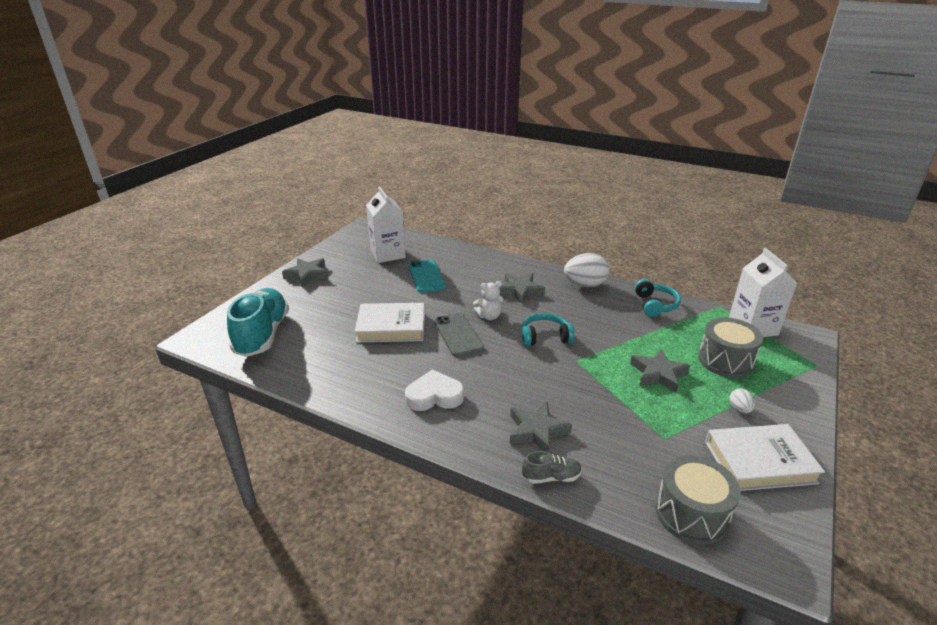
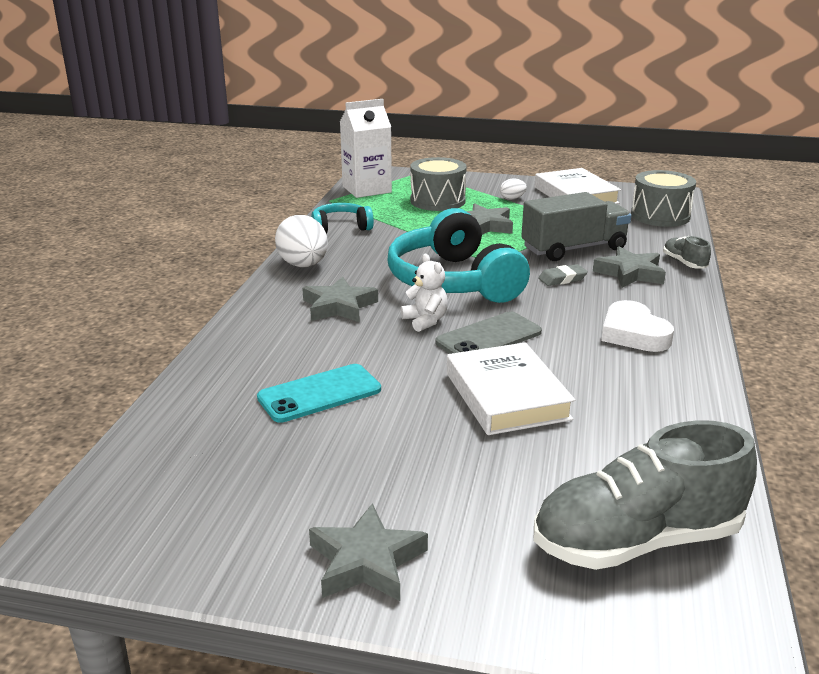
camera: 105 degrees left, 5 degrees down
(262, 335) = (636, 541): turquoise shoe -> grey shoe
(388, 254) = (230, 461): white carton -> none
(535, 388) = (562, 279): none -> grey eraser
(545, 337) = (453, 281): turquoise headphones -> turquoise headphones, size x1.96
(597, 413) = (574, 249): none -> grey truck

